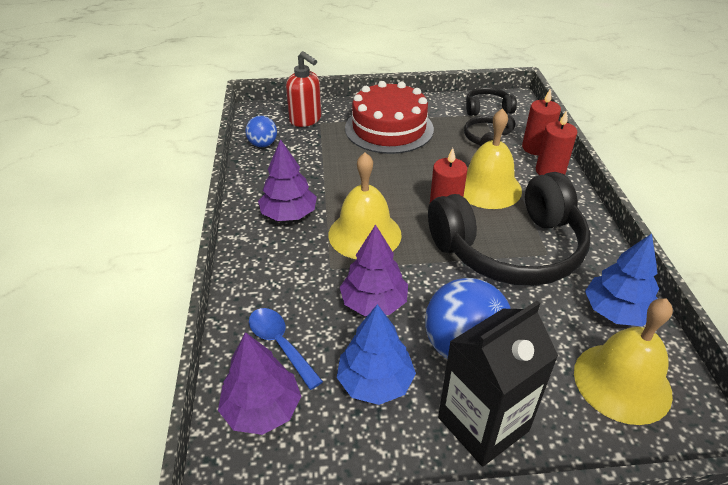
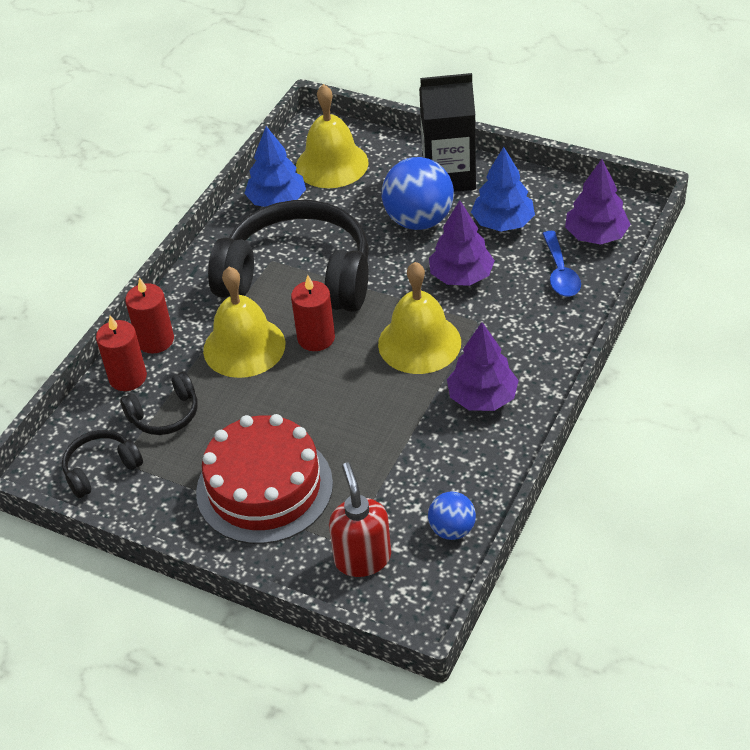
camera: 145 degrees left, 5 degrees up
(487, 109) = (101, 469): black headphones -> black headphones turned 120 degrees clockwise

